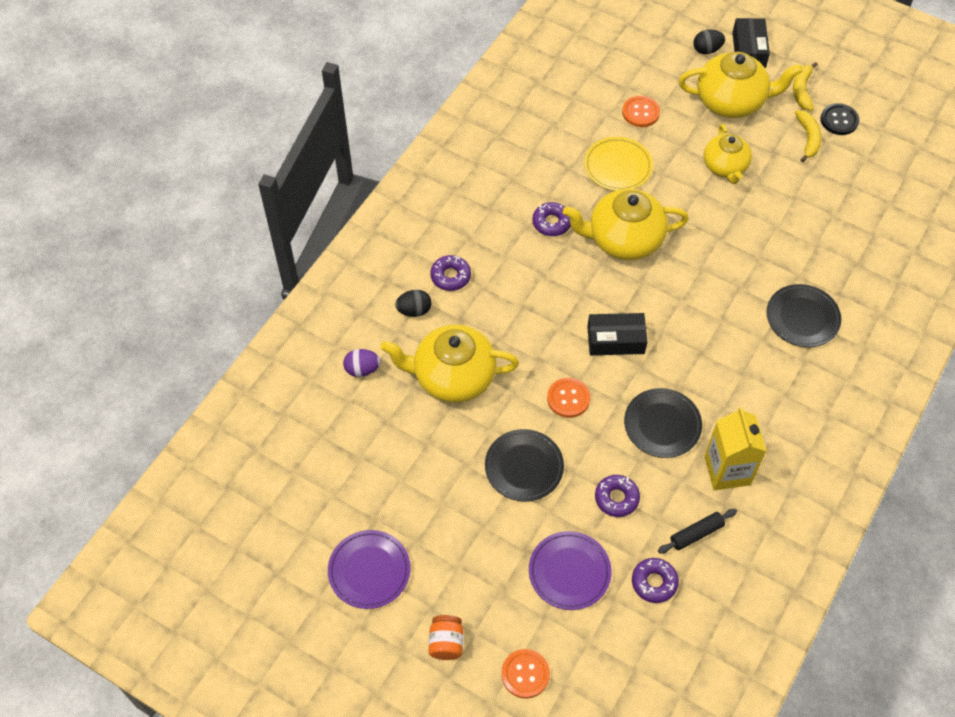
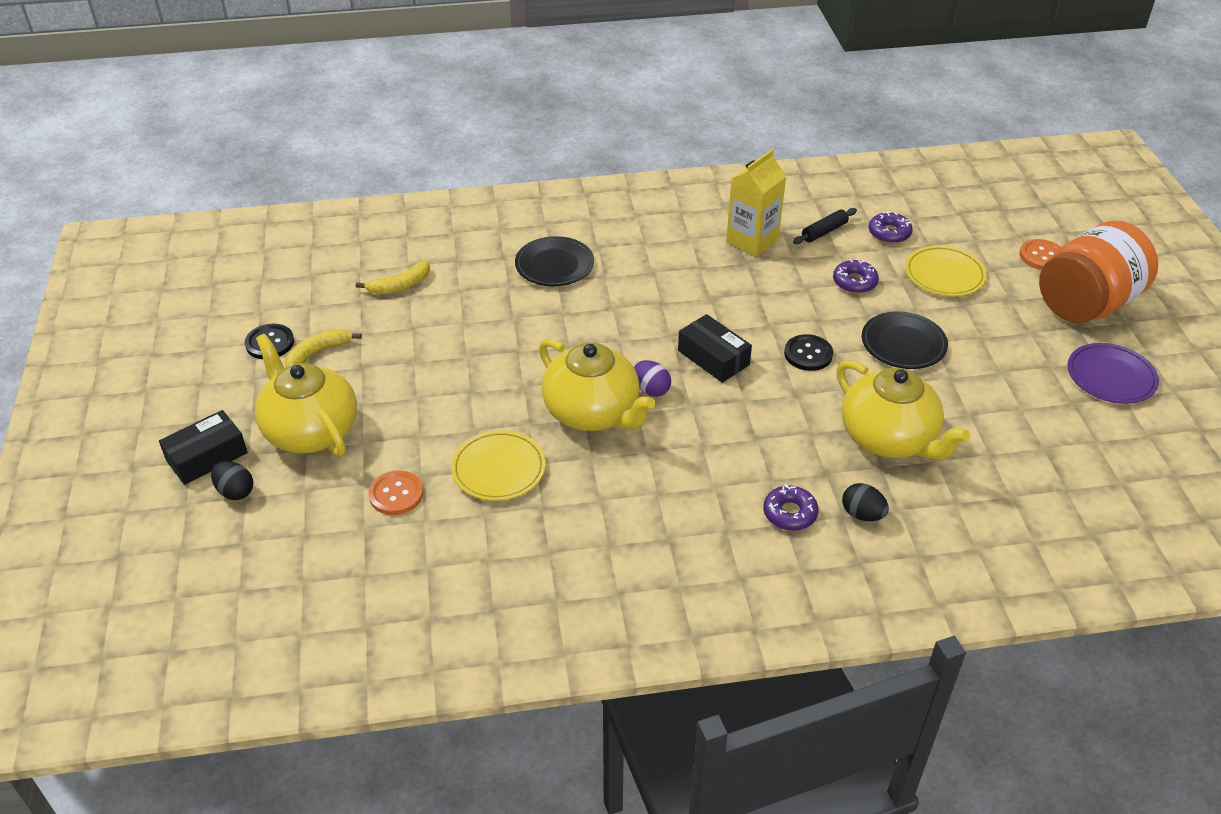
camera: 130 degrees left, 15 degrees down
(362, 369) = (971, 508): purple egg -> purple egg (651, 389)
(446, 643) = (1086, 304): orange jar -> orange jar, size x2.49
(551, 223) = (632, 477): purple donut -> none
(568, 398) = (808, 354): orange button -> black button
(569, 572) = (944, 275): purple plate -> yellow plate
(662, 425) = (759, 290): black plate -> none
(696, 534) = (824, 232): black rolling pin -> black rolling pin turned 60 degrees counterclockwise
(725, 167) = (417, 390): yellow teapot -> none
(802, 90) = (244, 387): yellow banana -> yellow banana (400, 285)

